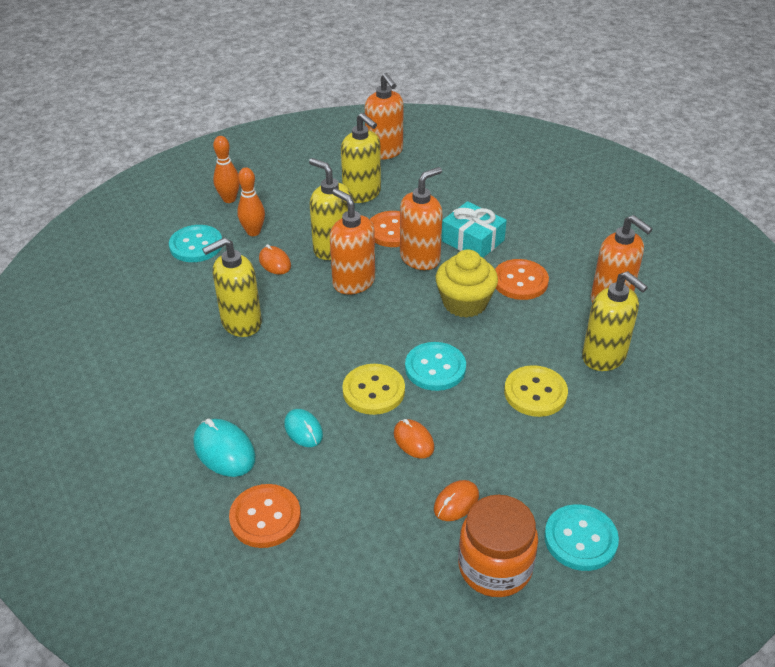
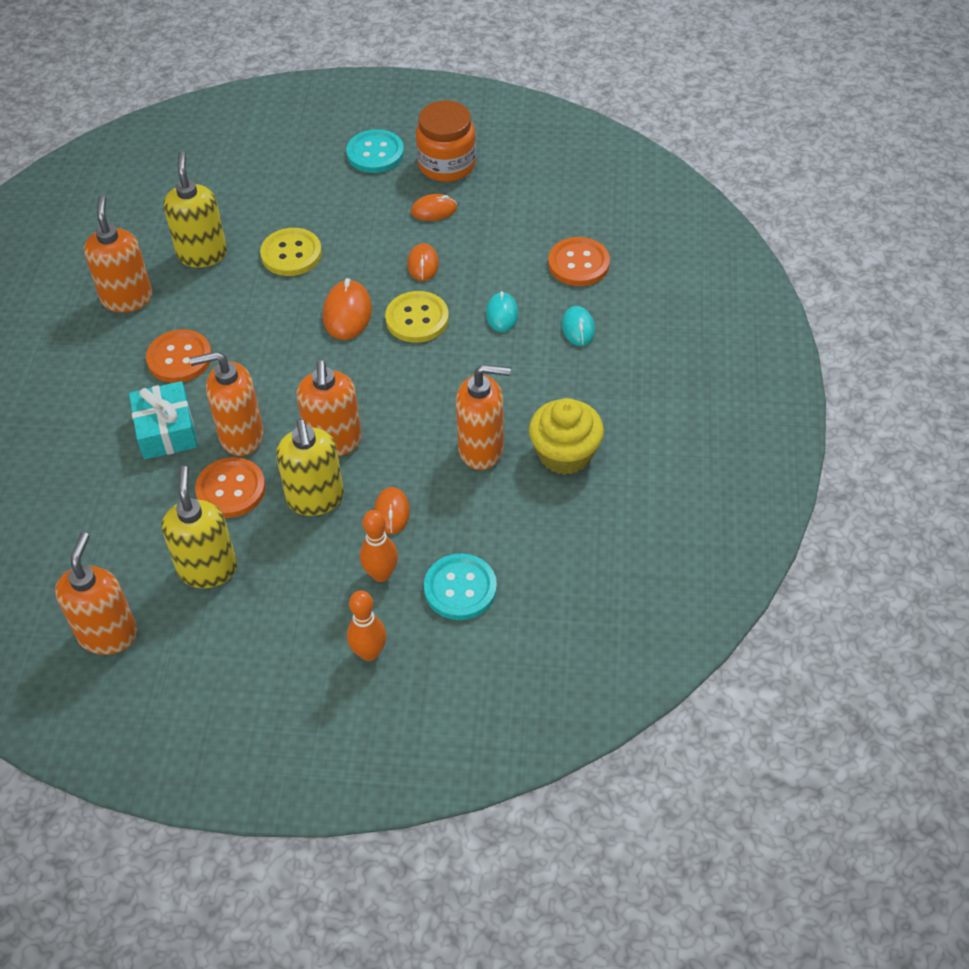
camera: 145 degrees left, 10 degrees up
(224, 450) = (578, 328): turquoise mouse -> turquoise mouse, size x0.66
(241, 323) = (481, 449): yellow soap dispenser -> orange soap dispenser
(435, 368) = (347, 313): turquoise button -> orange mouse
(465, 303) = (255, 362): yellow cupcake -> yellow cupcake (565, 454)

